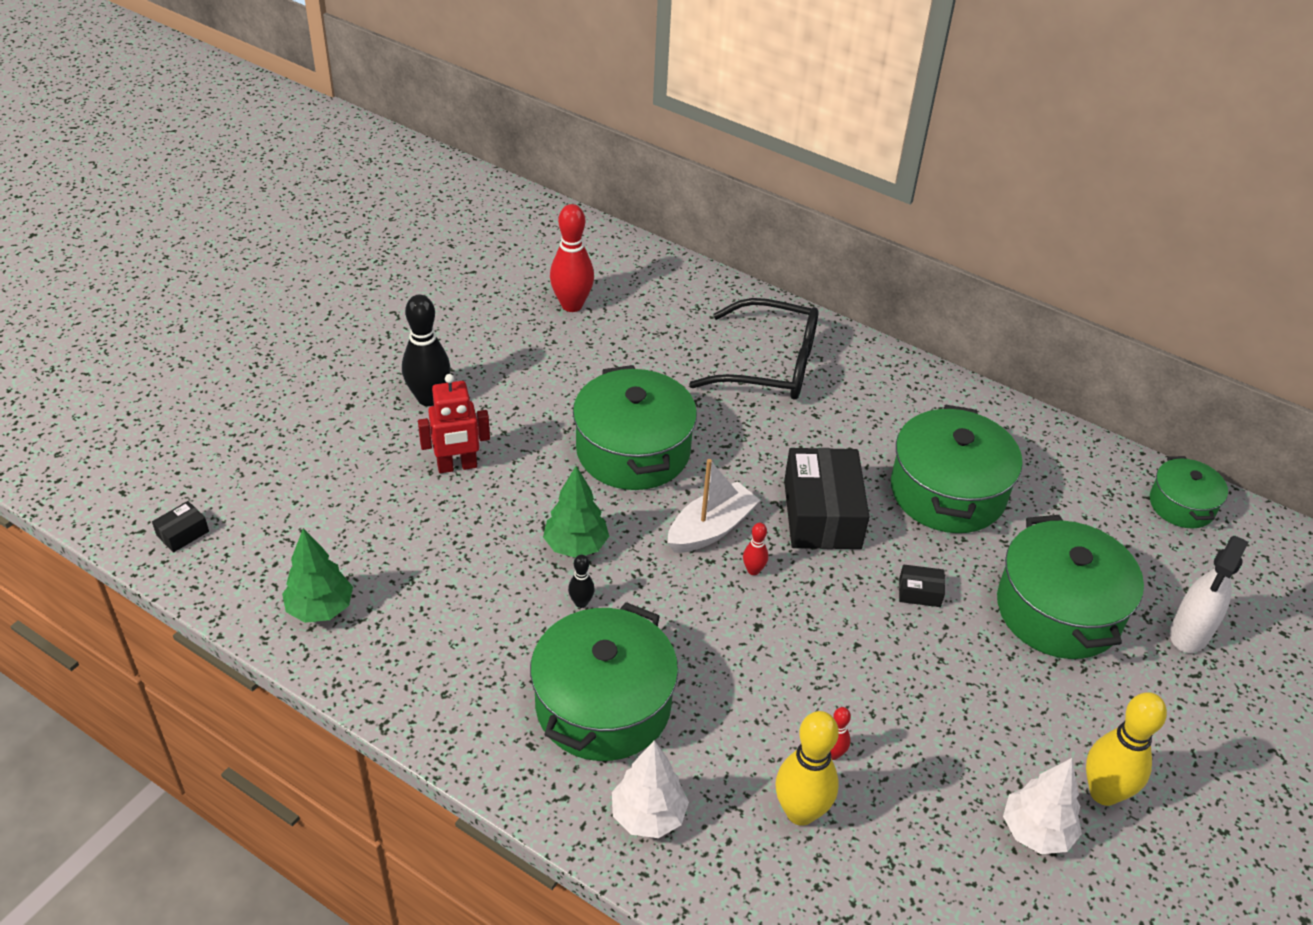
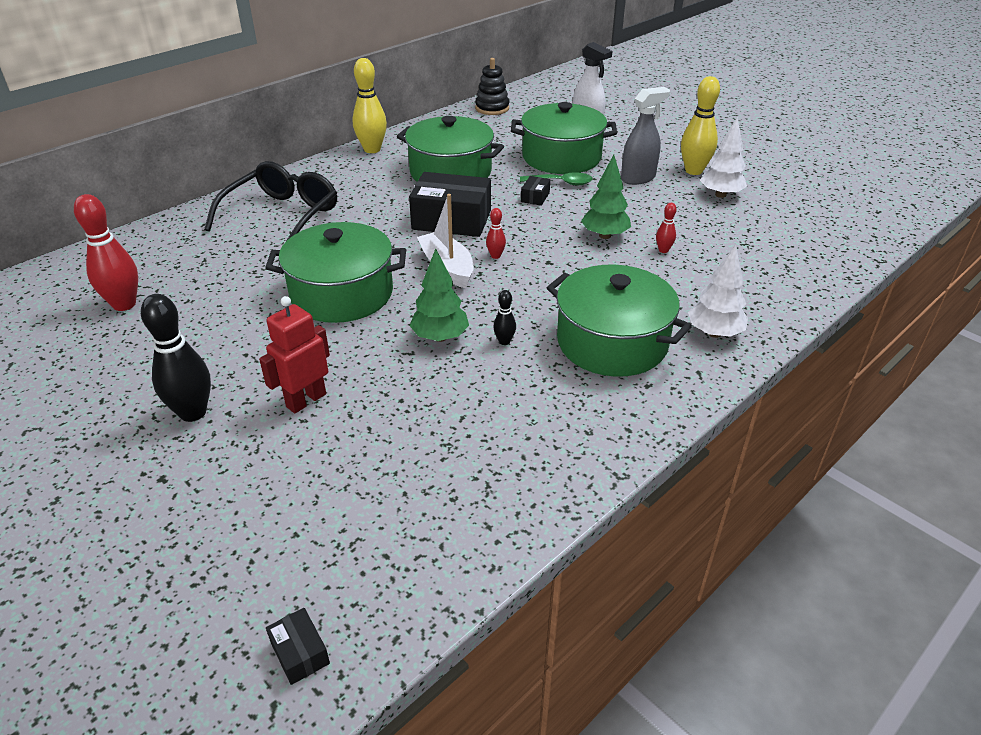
camera: 75 degrees left, 5 degrees down
(320, 609) = (465, 516): green tree -> green tree (605, 235)
(457, 466) = (306, 400): red robot -> red robot turned 135 degrees counterclockwise
(800, 812) = (709, 269): yellow bowling pin -> yellow bowling pin (372, 149)
(976, 618) = (561, 183): none -> green spoon
(1038, 714) = (638, 178): none -> grey spray bottle
(1181, 505) = (492, 108): green pot -> black stacking toy

